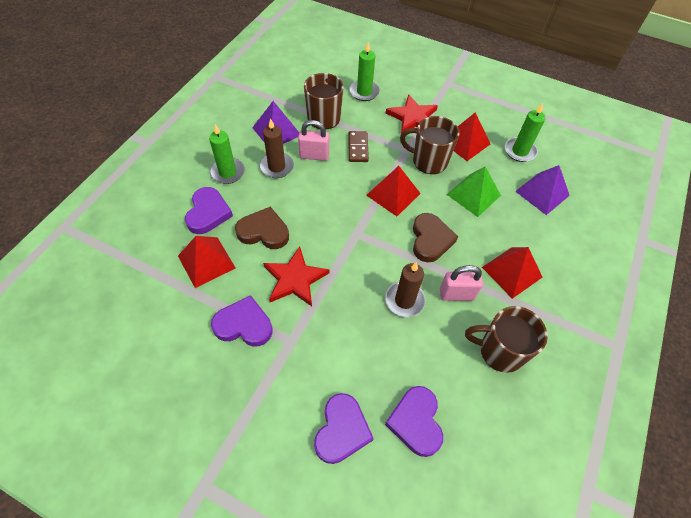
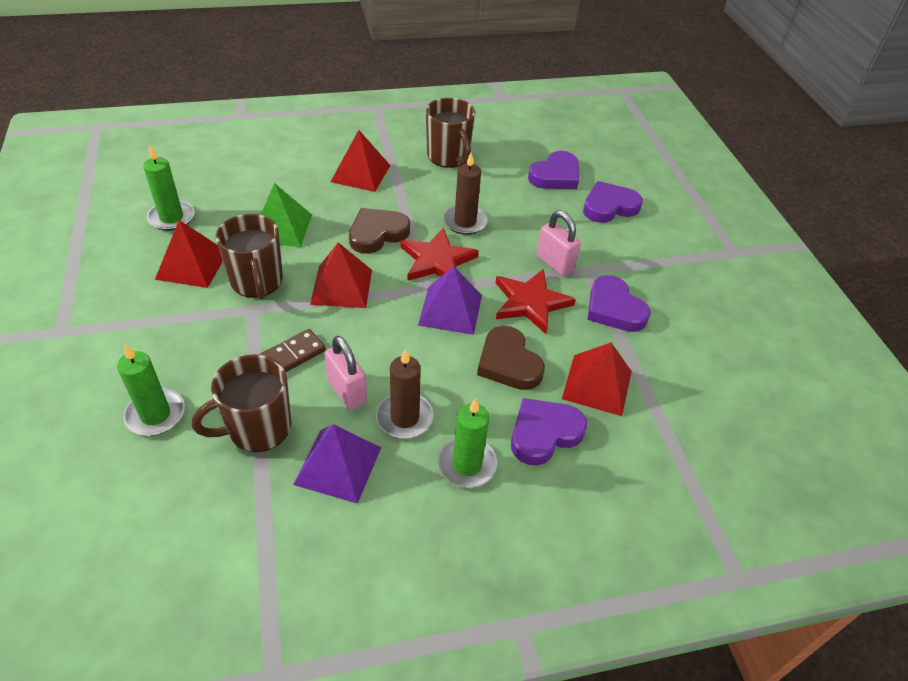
camera: 130 degrees left, 10 degrees down
(412, 117) = (178, 332): red star -> red star (437, 260)
(456, 294) = (422, 195): pink padlock -> pink padlock (554, 263)
(542, 193) = (232, 184): purple pyramid -> purple pyramid (450, 310)

